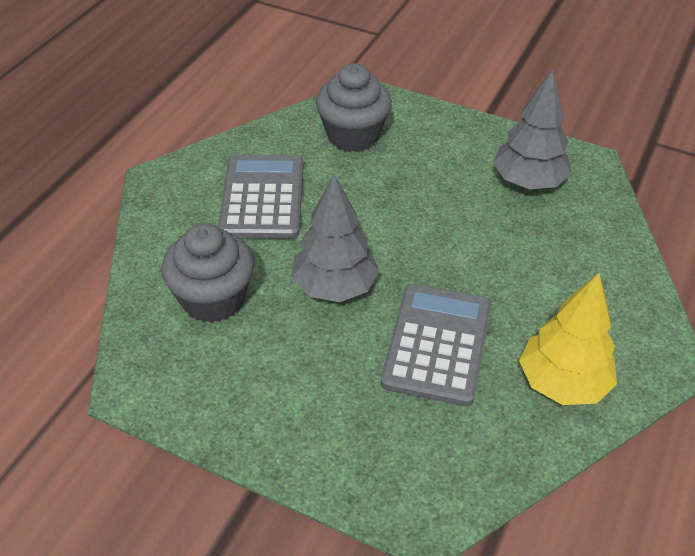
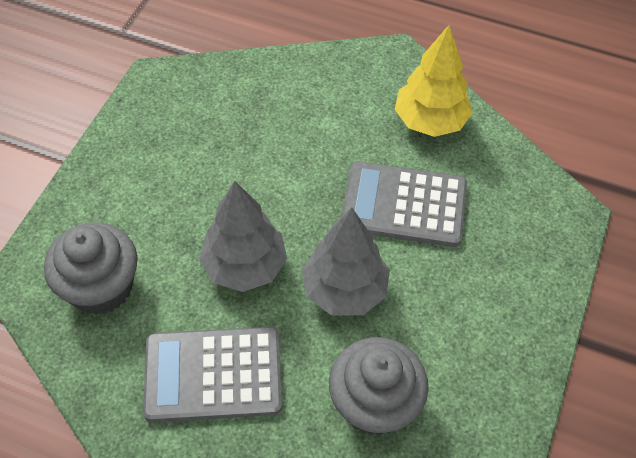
camera: 95 degrees left, 10 degrees up
(528, 182) = (185, 128): grey tree -> grey tree (245, 266)

